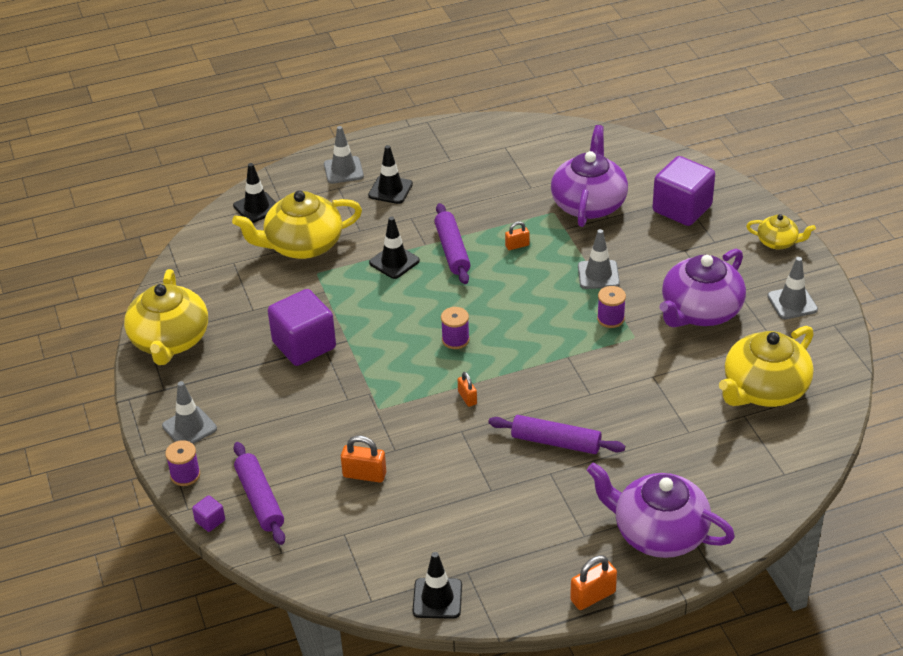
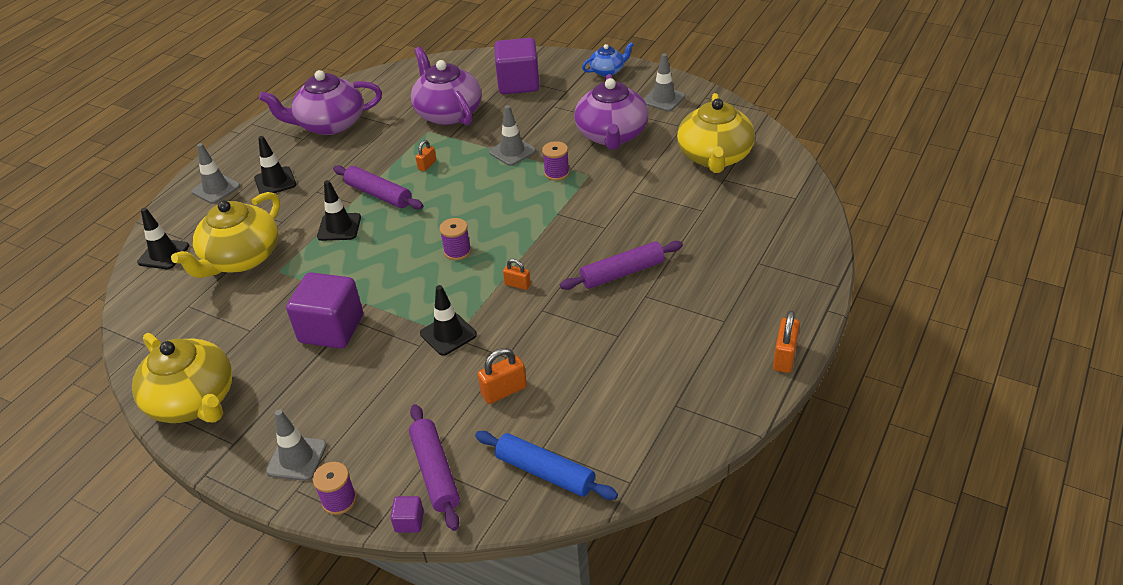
camera: 40 degrees left, 0 degrees up
(260, 499) = (435, 472): purple rolling pin -> purple rolling pin turned 45 degrees clockwise
(326, 552) = (545, 472): none -> blue rolling pin
(437, 598) = (679, 441): black traffic cone -> black traffic cone (448, 334)
(658, 532) = (769, 285): purple teapot -> purple teapot (330, 124)
(778, 242) = (607, 71): yellow teapot -> blue teapot

